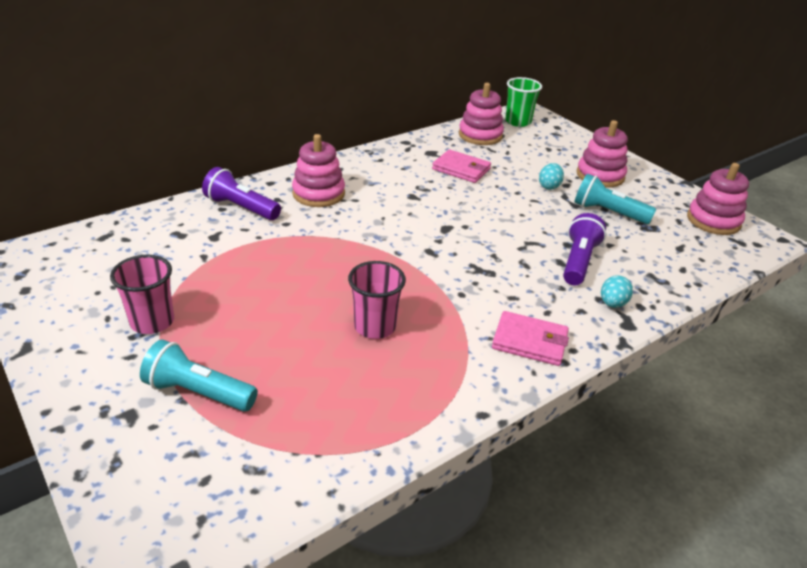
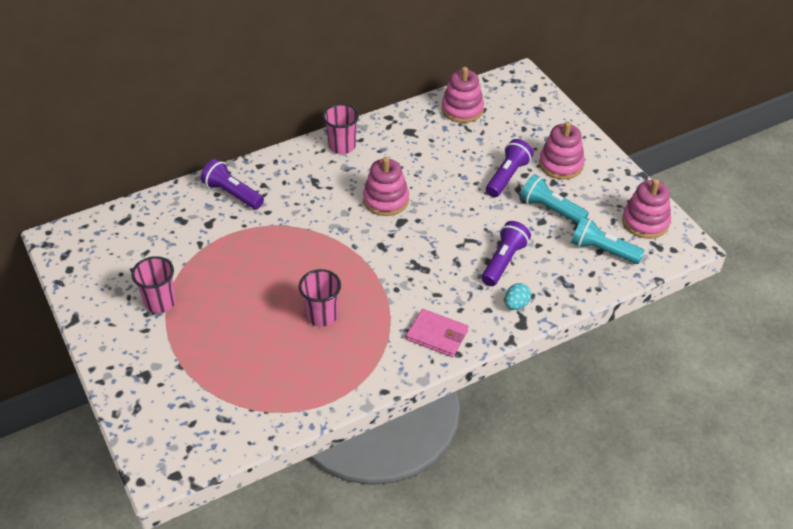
camera: 10 degrees right, 10 degrees up
(198, 392) = (191, 361): turquoise flashlight -> turquoise flashlight (603, 250)
(318, 194) = (299, 180): pink stacking toy -> pink stacking toy (386, 200)
(361, 165) = (342, 146): none -> pink cup
(461, 169) = (432, 153): pink wallet -> none
(518, 122) = (505, 91): green cup -> none
(549, 186) = (507, 176): turquoise egg -> purple flashlight

